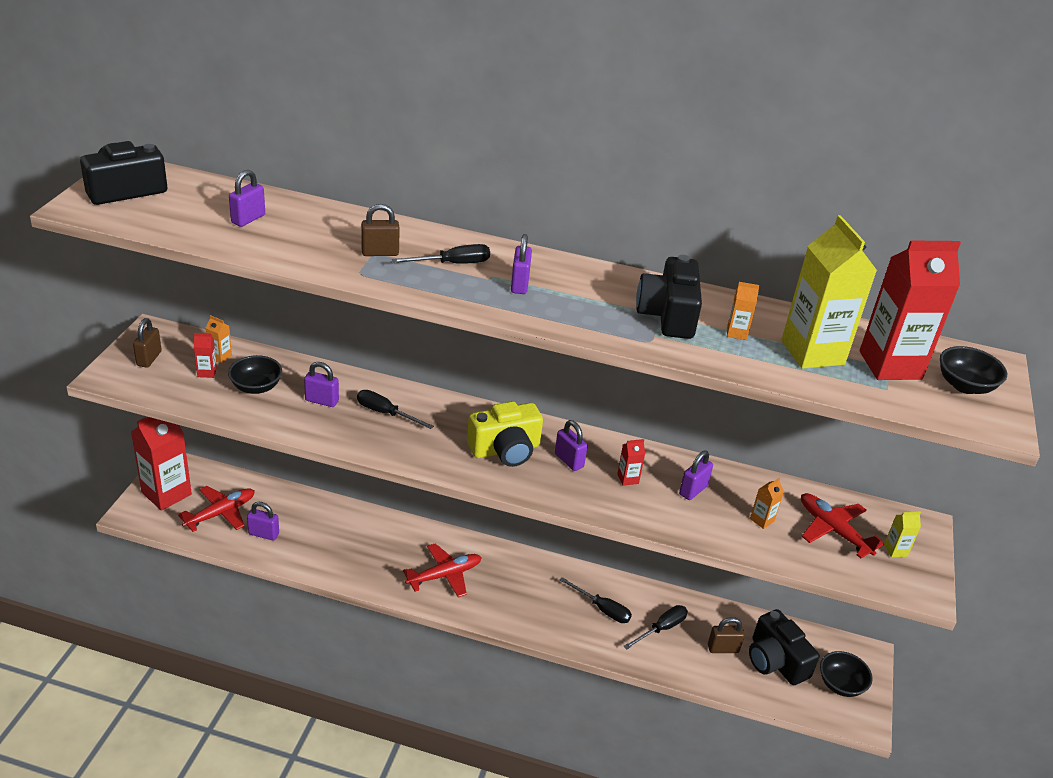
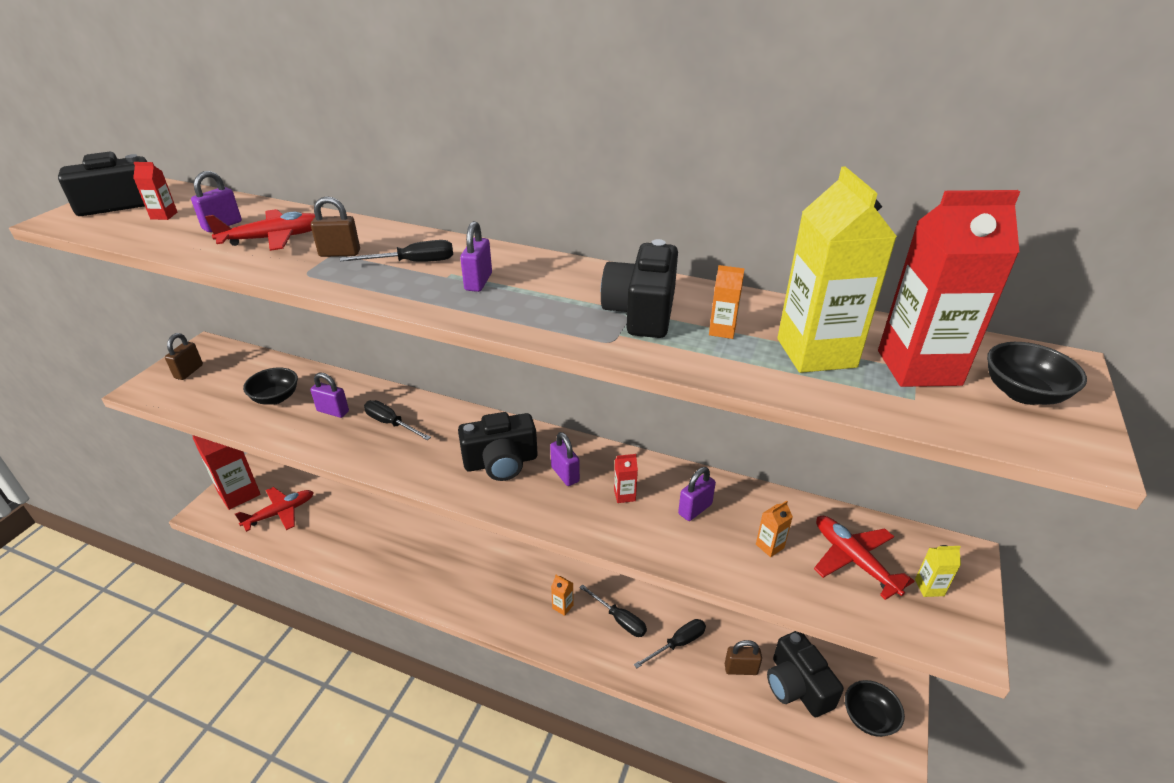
camera: 10 degrees right, 0 degrees up
(207, 372) = (236, 384): red carton -> red carton (164, 215)
(220, 356) = (255, 369): orange carton -> orange carton (562, 606)
(264, 534) = (312, 534): purple padlock -> none
(444, 575) = (469, 579): red plane -> red plane (274, 238)
(505, 450) = (501, 462): yellow camera -> black camera

